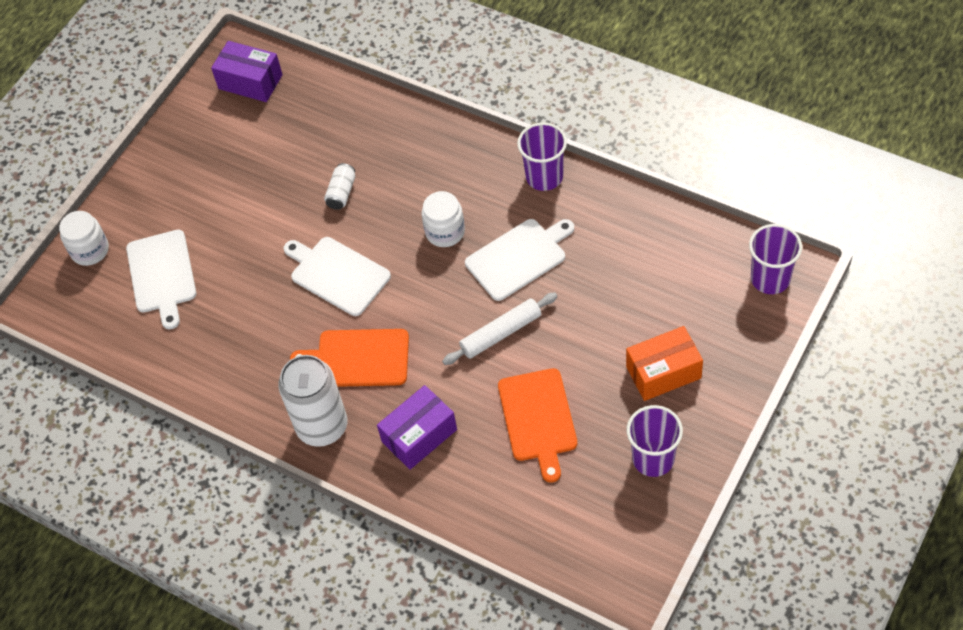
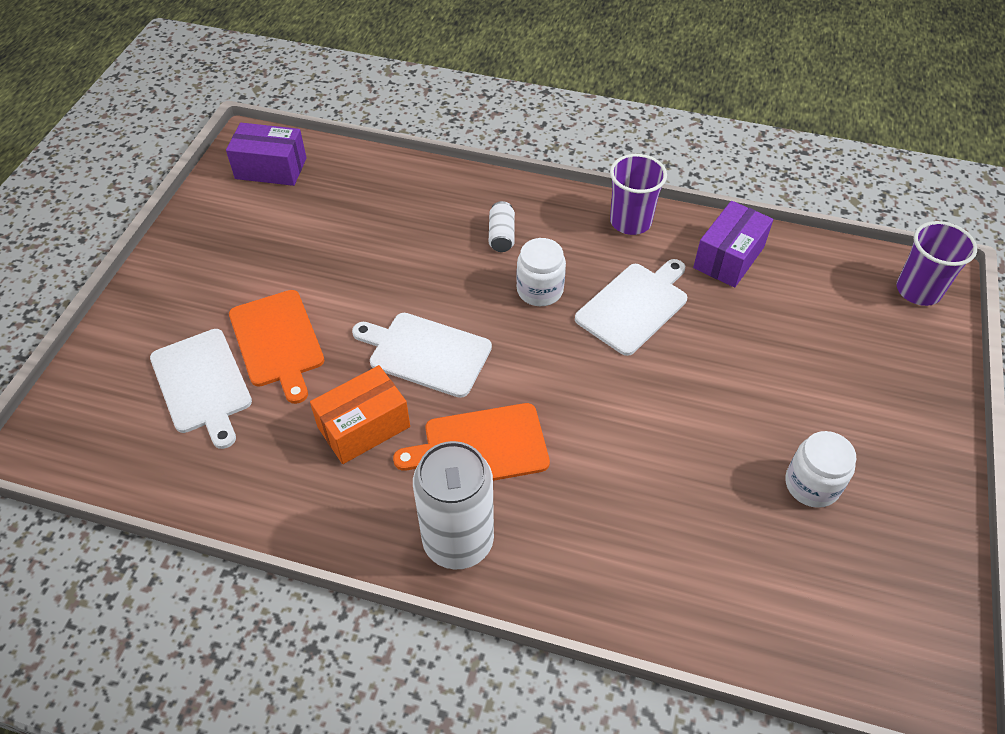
camera: 20 degrees left, 5 degrees down
(90, 250) = (102, 368): white jar -> white jar (811, 484)
(341, 193) = (406, 265): white can -> white can (501, 235)
(419, 436) = (589, 531): purple box -> purple box (728, 257)
(501, 333) = (645, 391): white rolling pin -> none
(538, 419) = (729, 485): orange cutting board -> orange cutting board (277, 341)
(653, 459) = (889, 511): purple cup -> none
(663, 372) = (852, 407): orange box -> orange box (364, 427)

